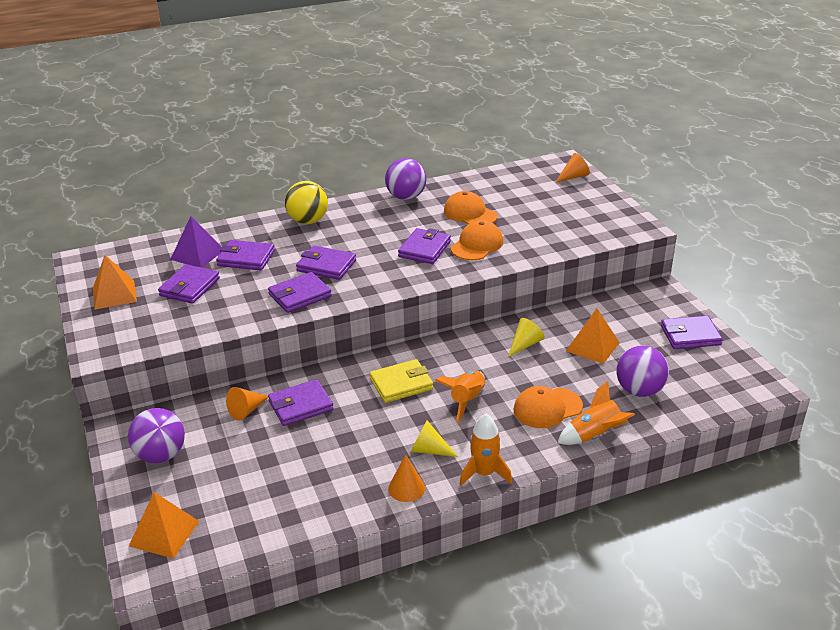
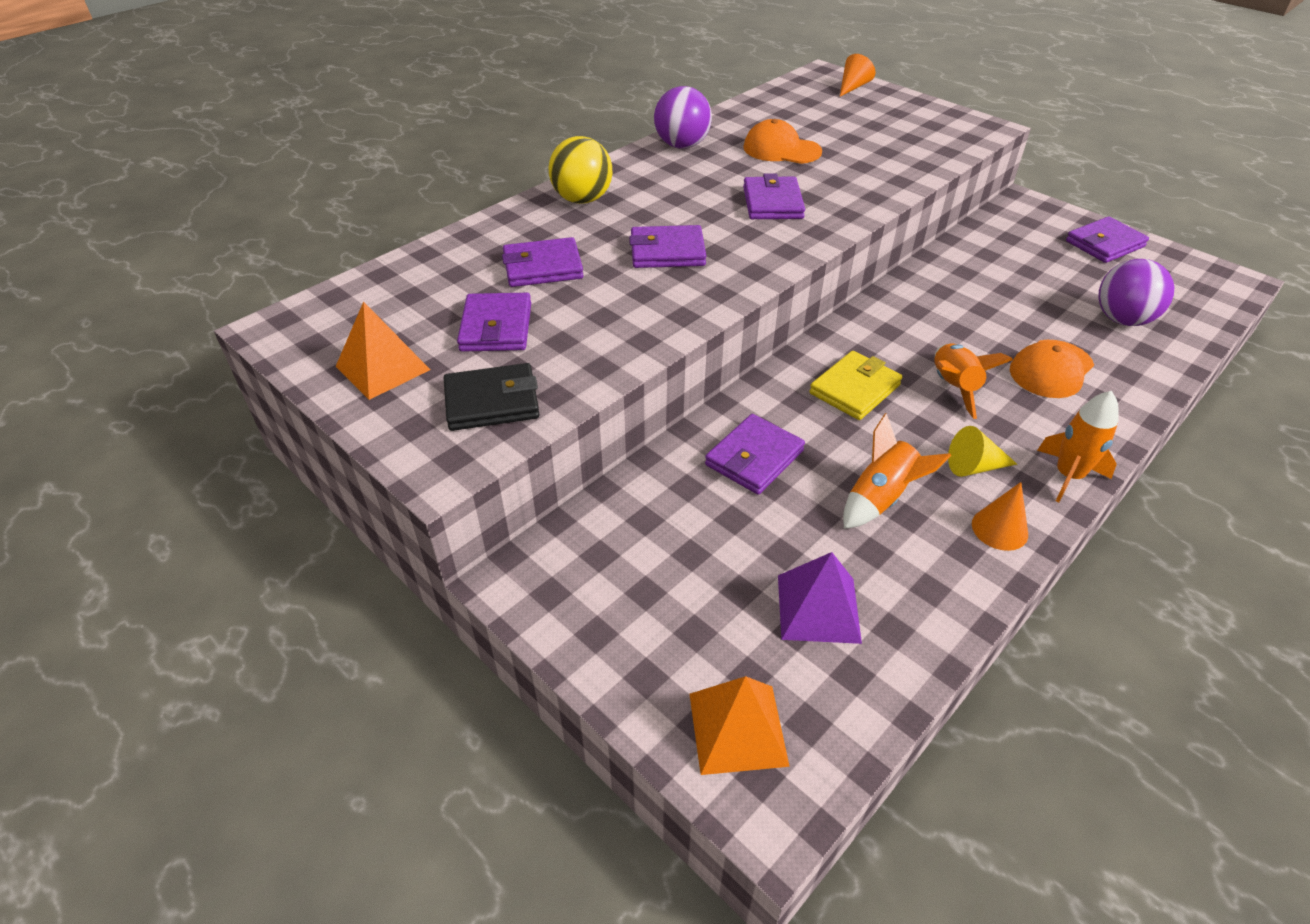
camera: 25 degrees left, 10 degrees up
(152, 327) = (492, 402): none -> black wallet
(161, 455) = (620, 600): purple ball -> none
(197, 254) = (463, 278): purple pyramid -> purple pyramid (818, 608)
(247, 410) = (685, 488): orange cone -> none
(300, 295) = (671, 300): purple wallet -> none
(477, 245) = (830, 184): orange cap -> none
(525, 344) = (947, 299): yellow cone -> none
(592, 346) = (1021, 282): orange pyramid -> none
(594, 435) = (1134, 387): orange rocket -> orange rocket (881, 498)

